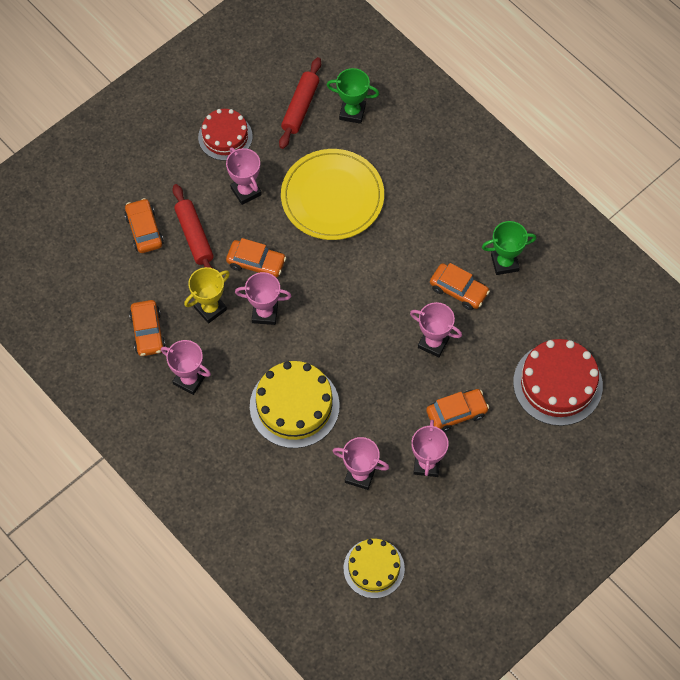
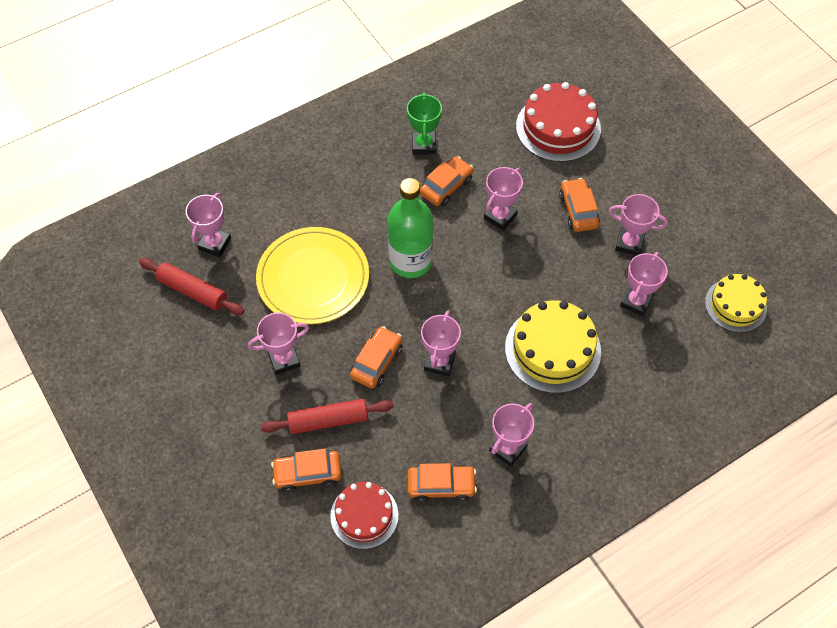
camera: 80 degrees left, 5 degrees down
(210, 308) = (423, 416): yellow trophy -> none
(225, 137) = (207, 371): red cake -> red cake (364, 515)
(352, 112) = (215, 244): green trophy -> pink trophy
(366, 273) = (410, 261): none -> green bottle

